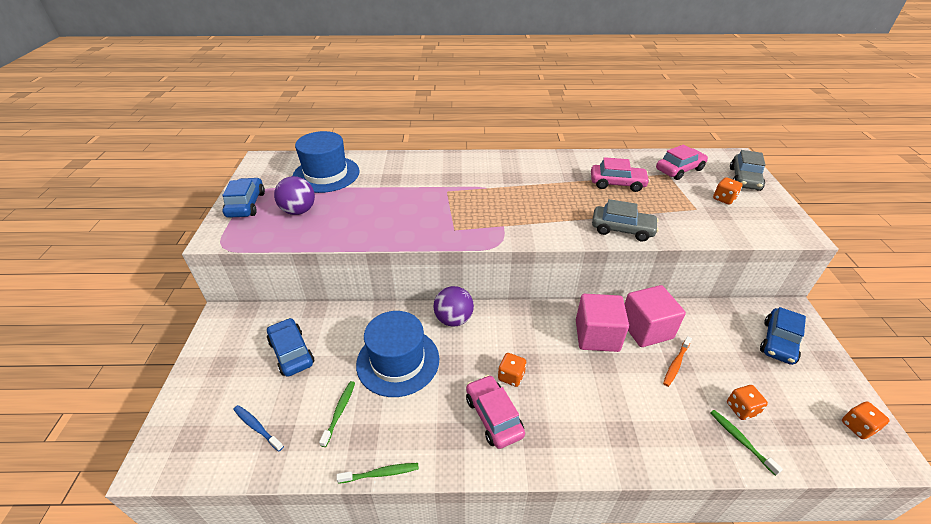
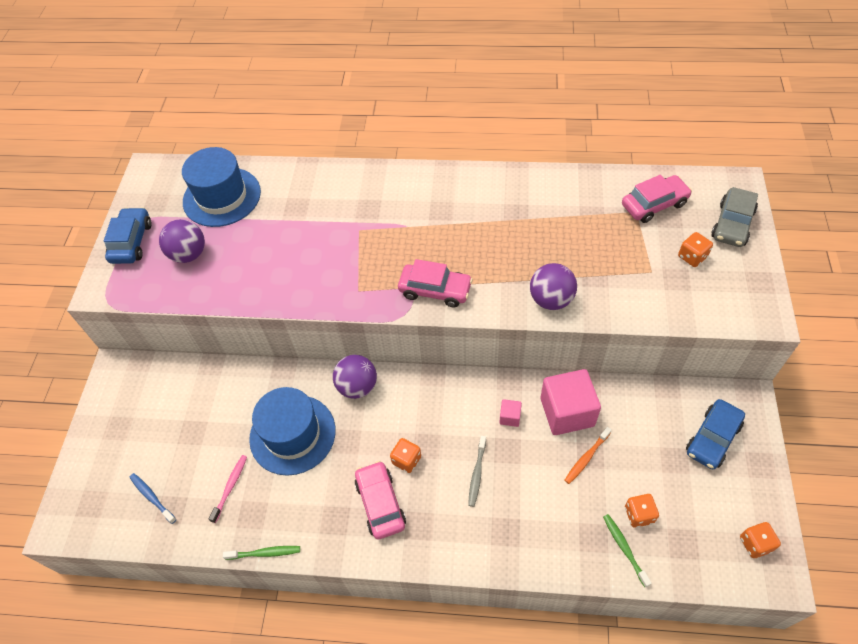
camera: 10 degrees right, 15 degrees up
(291, 352) = (185, 417): blue car -> none
(339, 412) = (230, 487): green toothbrush -> pink toothbrush
(580, 384) = (477, 474): none -> grey toothbrush
(597, 335) = (510, 417): pink cube -> pink cube, size x0.44
(617, 183) = (567, 225): pink car -> pink car (435, 290)
(622, 229) = (551, 299): grey car -> purple ball

